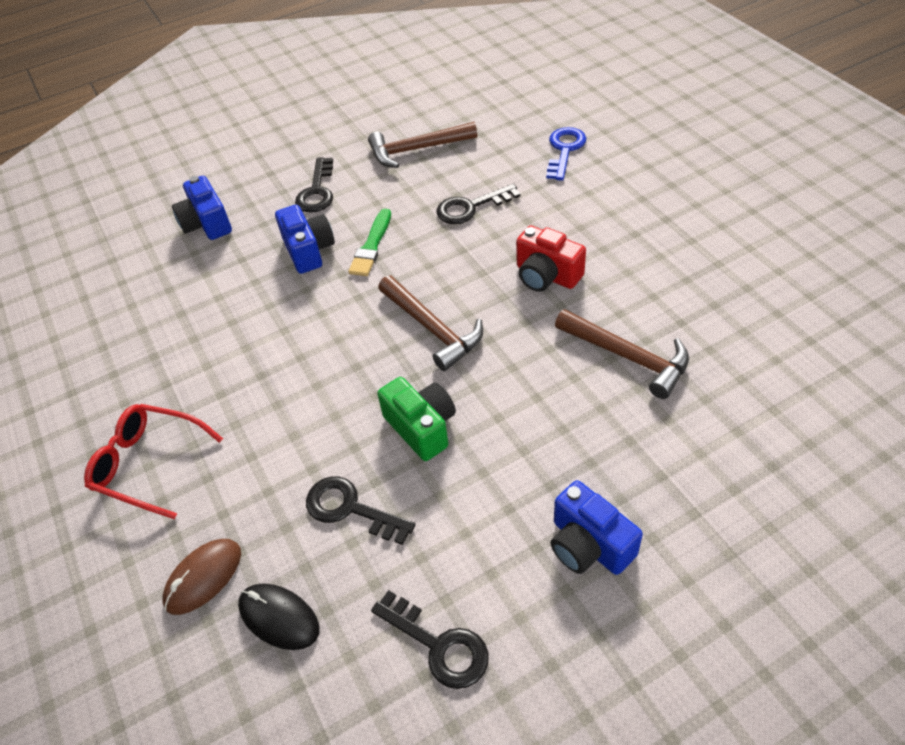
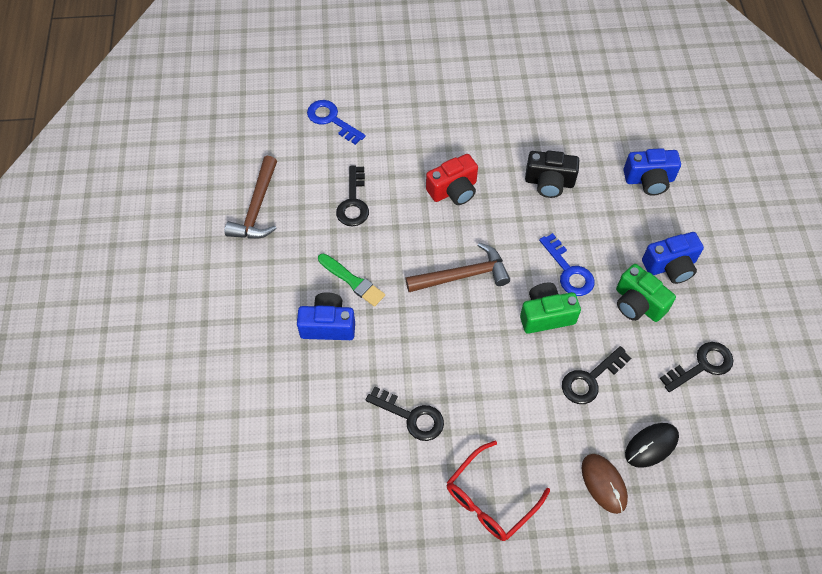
camera: 70 degrees left, 10 degrees up
(207, 223) = (238, 391): blue camera -> blue camera (649, 180)
(317, 191) = (257, 295): black key -> black key (411, 416)
(498, 524) = (638, 303): none -> green camera
(503, 427) = (568, 271): none -> blue key
(628, 357) = (549, 182): brown hammer -> black camera

